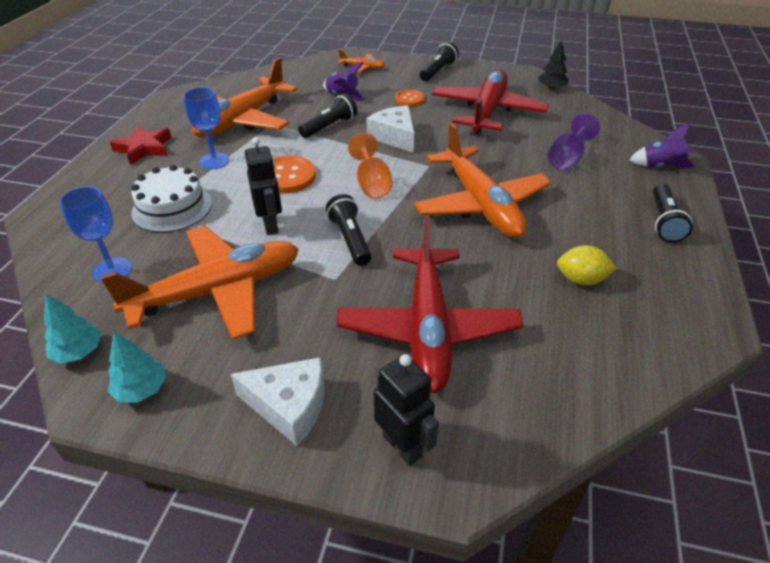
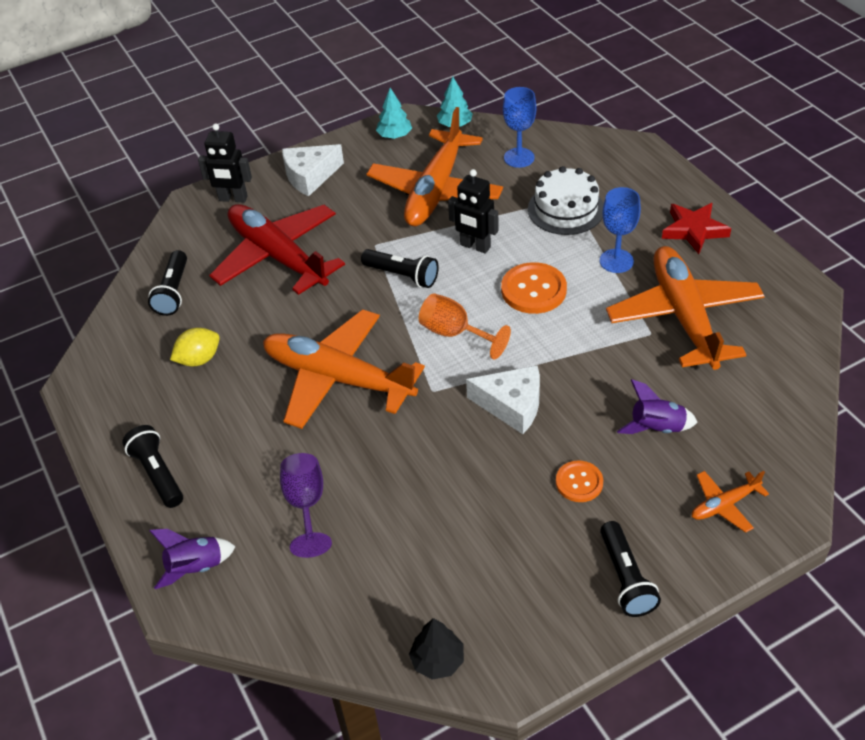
camera: 140 degrees right, 5 degrees up
(329, 126) = (593, 371): black flashlight -> black flashlight (173, 292)
(487, 112) = (466, 529): red plane -> none

